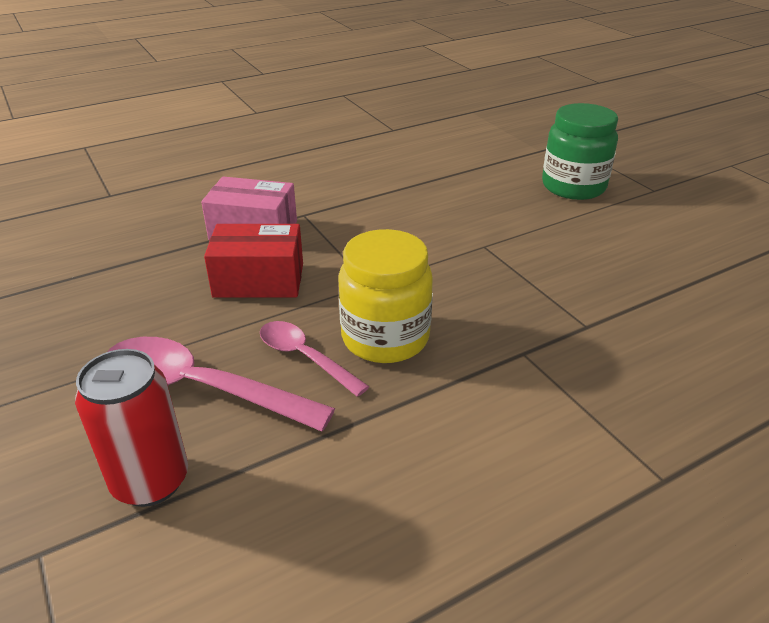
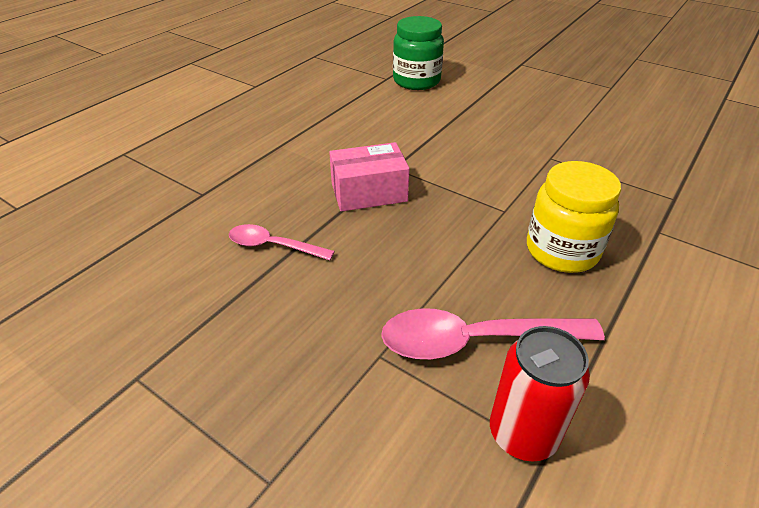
camera: 25 degrees left, 5 degrees up
(259, 280) = (420, 234): red box -> none
(305, 357) = (524, 286): pink spoon -> pink spoon (274, 246)
(573, 187) = (560, 97): green jar -> green jar (416, 81)

